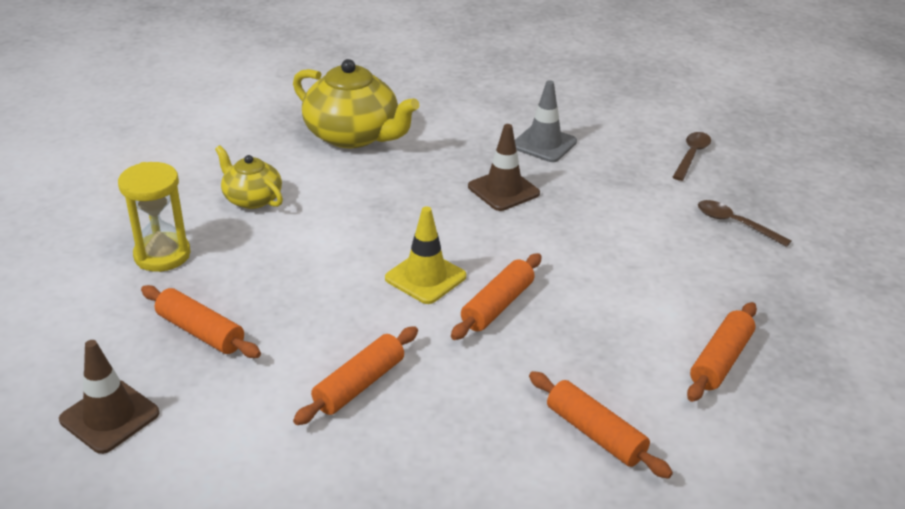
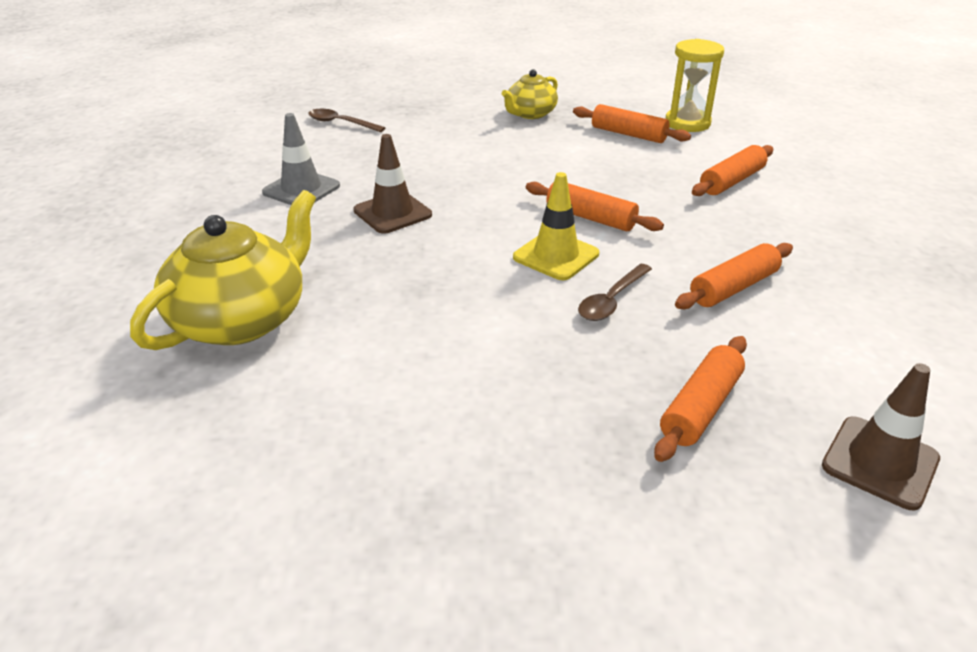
camera: 90 degrees left, 0 degrees up
(162, 255) = (550, 474): yellow hourglass -> yellow hourglass (687, 123)
(252, 198) = (400, 399): yellow teapot -> yellow teapot (530, 114)
(359, 385) = (733, 287): orange rolling pin -> orange rolling pin turned 75 degrees counterclockwise
(735, 223) = (451, 116): brown spoon -> brown spoon (611, 300)

